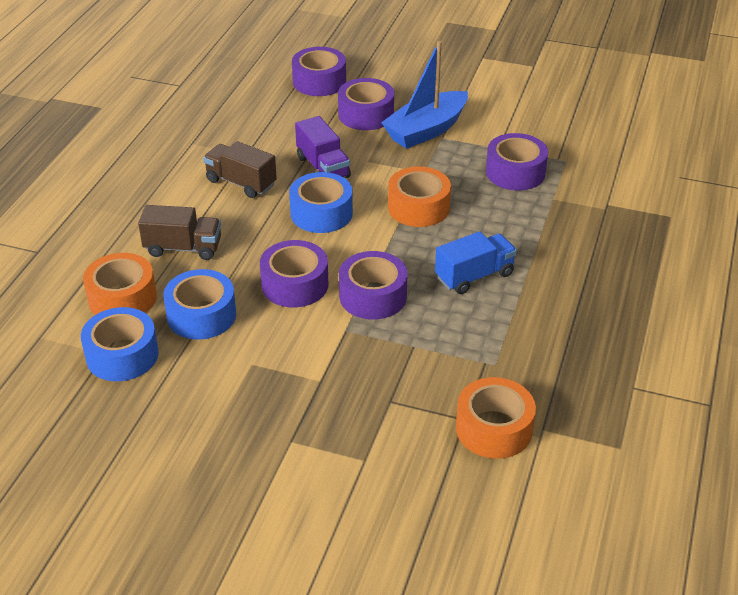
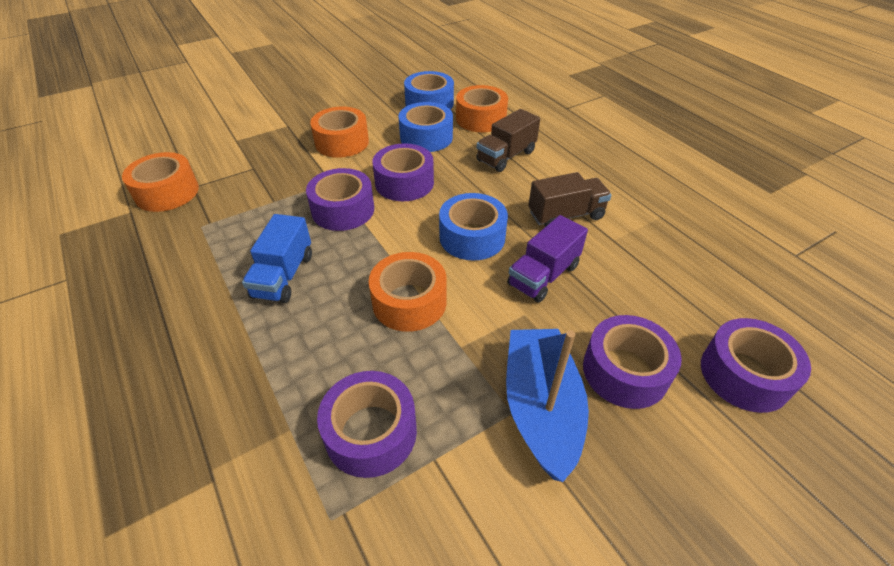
camera: 130 degrees right, 5 degrees up
(276, 369) = (342, 142): none -> orange tape
(323, 167) = (543, 275): purple truck -> purple truck turned 60 degrees counterclockwise

